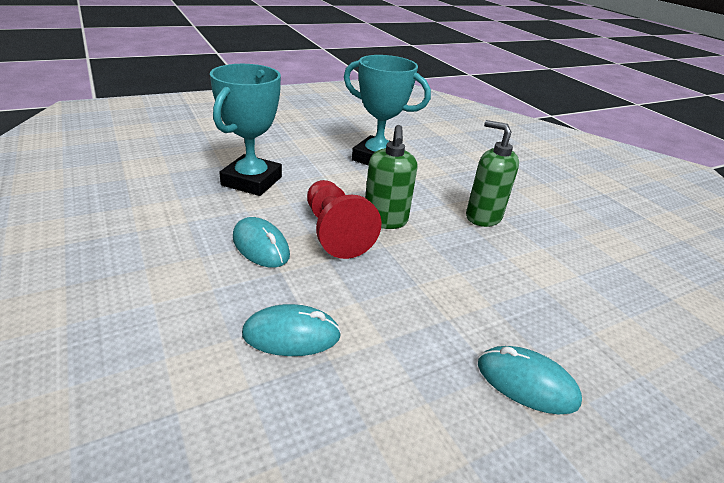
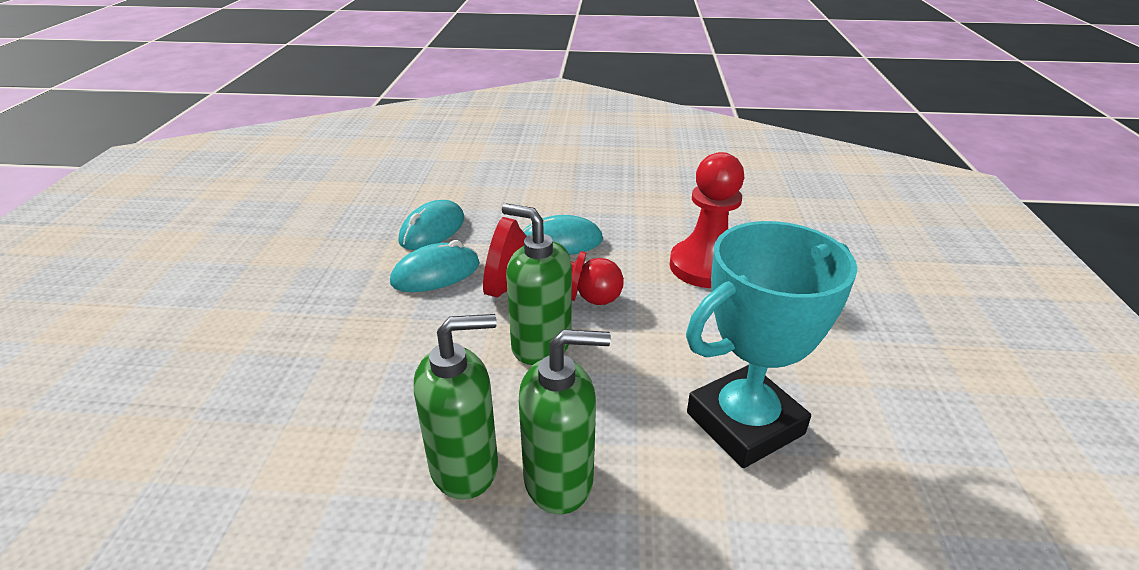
camera: 125 degrees right, 0 degrees up
(251, 181) = (706, 266): turquoise trophy -> red pawn
(457, 192) = (559, 480): none -> green soap dispenser
(526, 383) = (239, 323): turquoise mouse -> turquoise mouse (436, 273)

